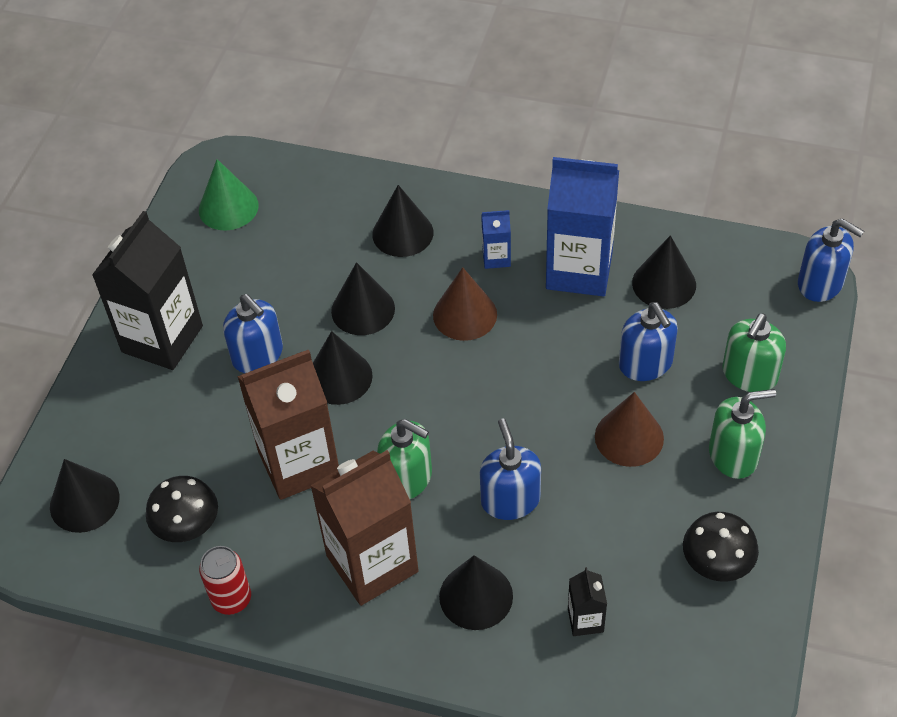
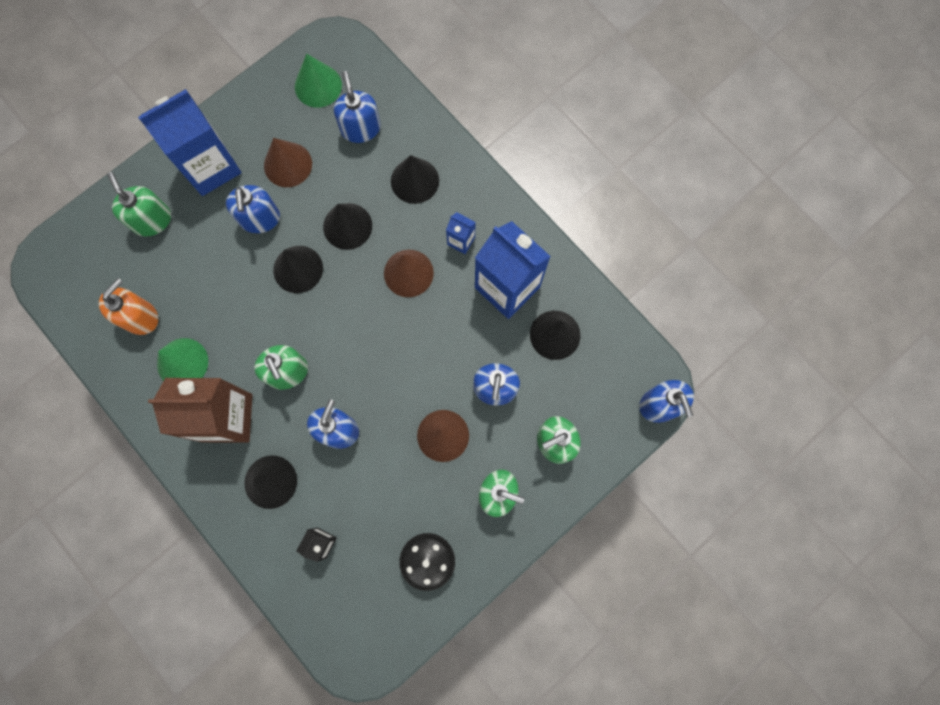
camera: 30 degrees right, 25 degrees up
(84, 502) = (93, 260): black cone -> none
(129, 424) = (152, 220): none -> green soap dispenser
(162, 339) = (211, 167): black carton -> blue carton
(187, 525) = (140, 317): black mushroom -> orange soap dispenser
(231, 599) = (132, 386): red can -> none
(250, 291) = (288, 164): none -> brown cone
(275, 540) = (182, 363): none -> green cone
(299, 463) = (232, 317): brown carton -> none
(306, 219) = (360, 128): none -> blue soap dispenser

